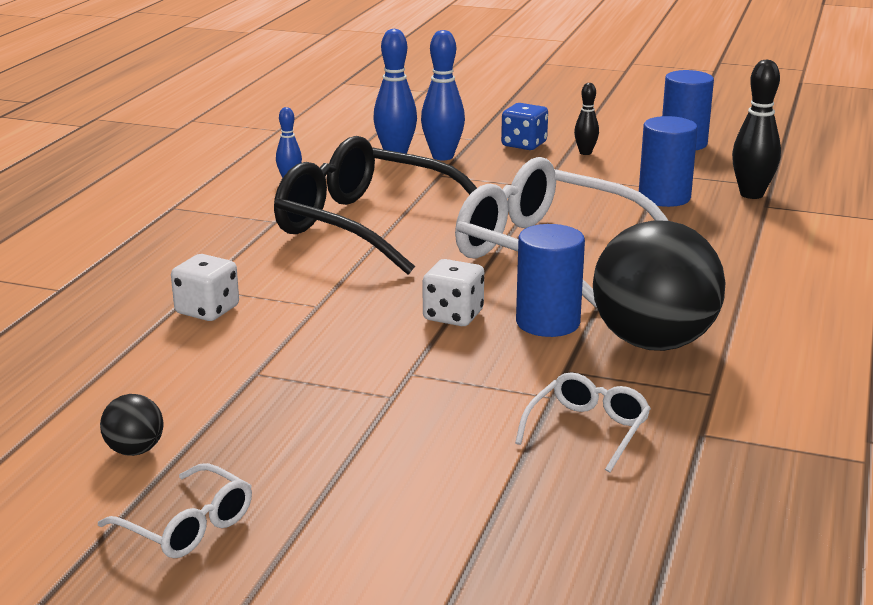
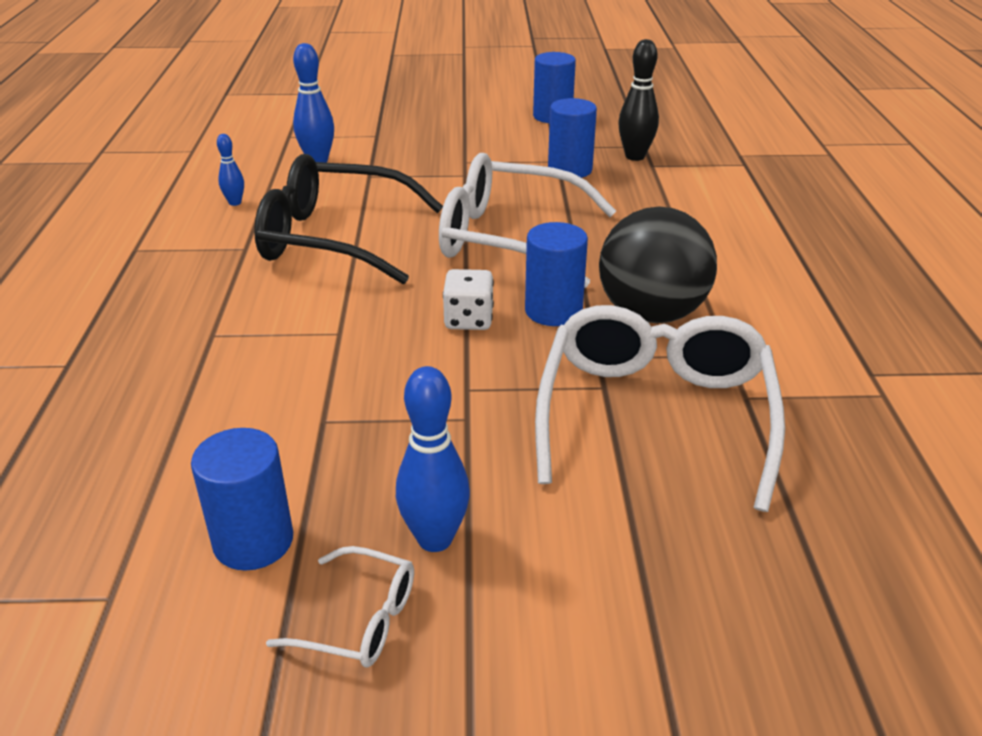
camera: 20 degrees left, 10 degrees up
(135, 450) = (253, 541): black ball -> blue cylinder
(207, 310) = (235, 359): white dice -> none
(442, 156) = (361, 157): blue bowling pin -> blue bowling pin (435, 539)
(524, 144) = (423, 135): blue dice -> none
(585, 153) = (479, 136): black bowling pin -> none
(587, 430) = (655, 415): white glasses -> white glasses, size x2.23

